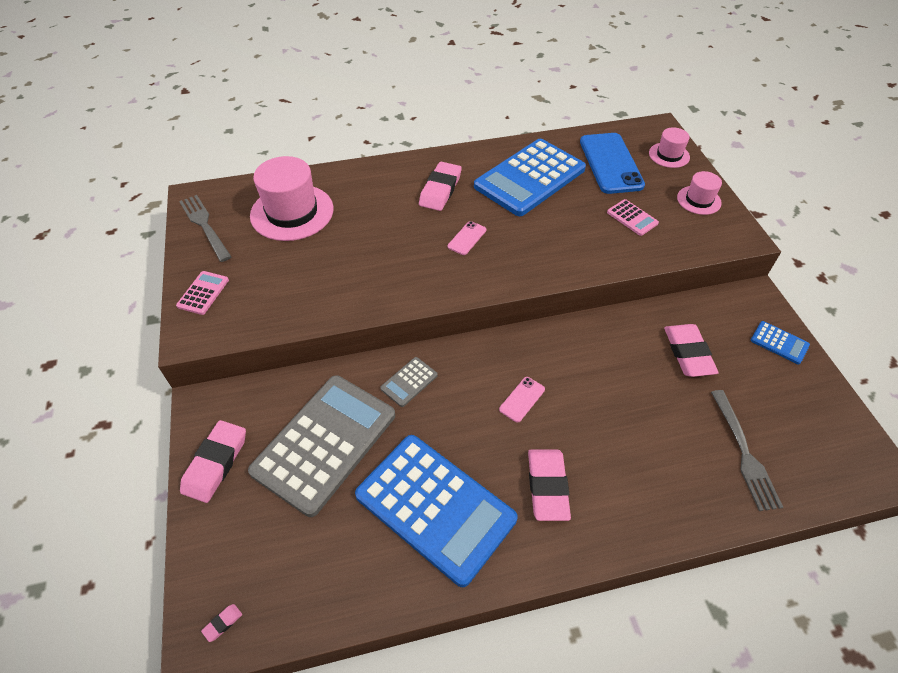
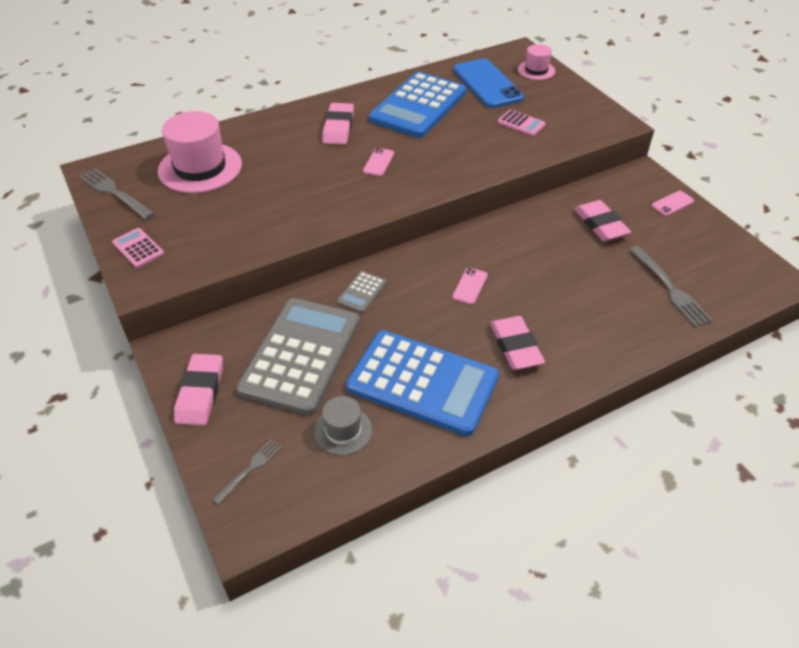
camera: 15 degrees left, 5 degrees down
(203, 293) = (138, 248): pink calculator -> pink calculator turned 45 degrees counterclockwise
(223, 623) = (260, 513): pink eraser -> none
(231, 567) = (250, 469): none -> grey fork
(336, 545) = (343, 431): none -> grey hat
(698, 200) = (573, 101): pink hat -> none
(779, 343) = (672, 203): blue calculator -> pink phone

